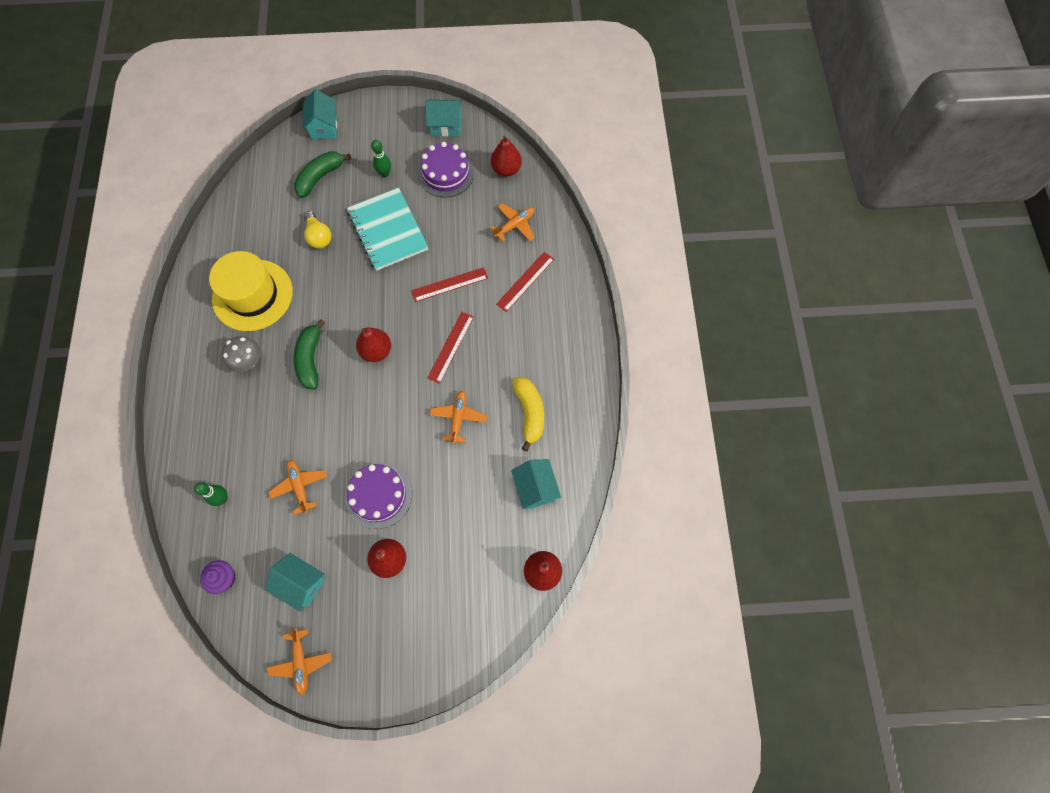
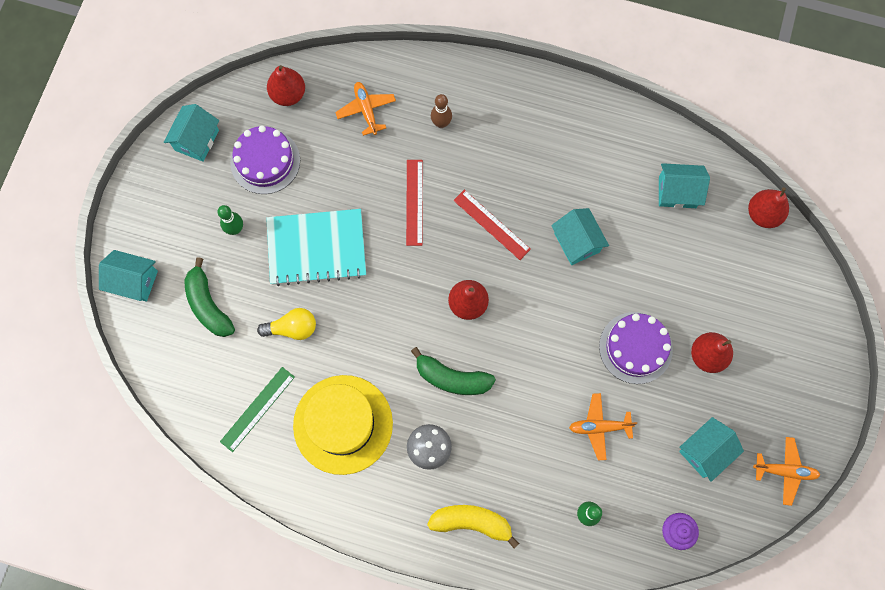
camera: 70 degrees left, 5 degrees up
(249, 235) = (257, 409): none -> green ruler
(458, 418) = (577, 242): orange plane -> turquoise house
(525, 281) = (441, 123): red ruler -> brown bowling pin
(529, 413) = (595, 170): yellow banana -> yellow banana (472, 522)

